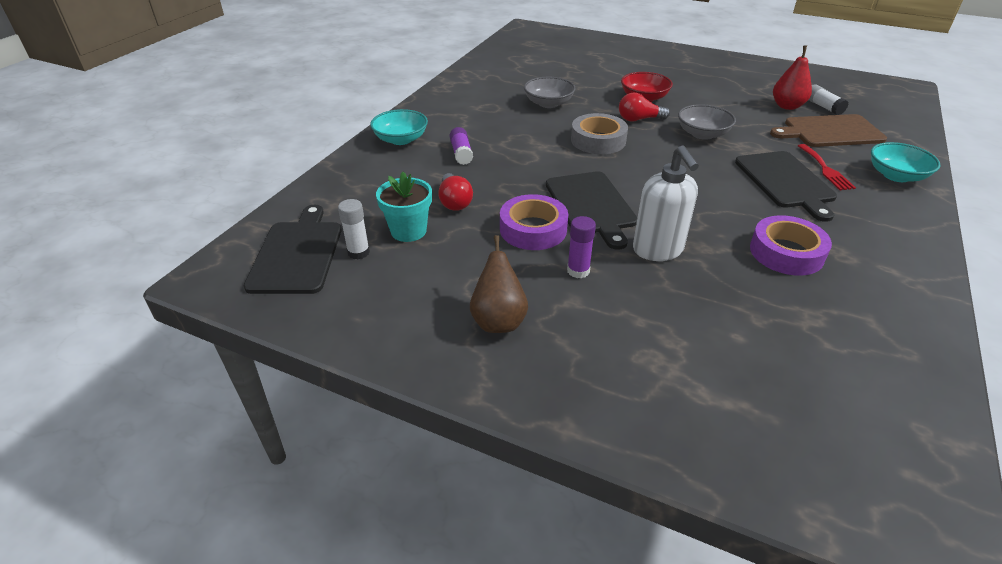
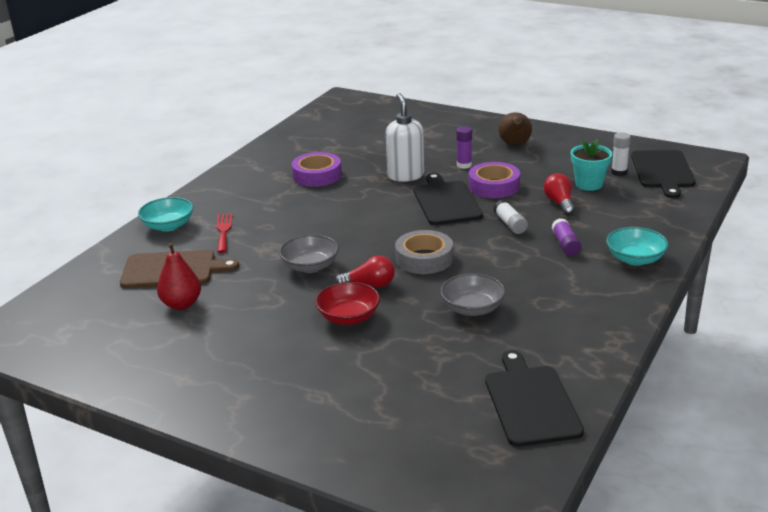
camera: 175 degrees left, 10 degrees down
(786, 182) = (270, 220): black cutting board -> black cutting board (530, 402)
(823, 107) = (140, 303): white glue stick -> white glue stick (510, 224)

